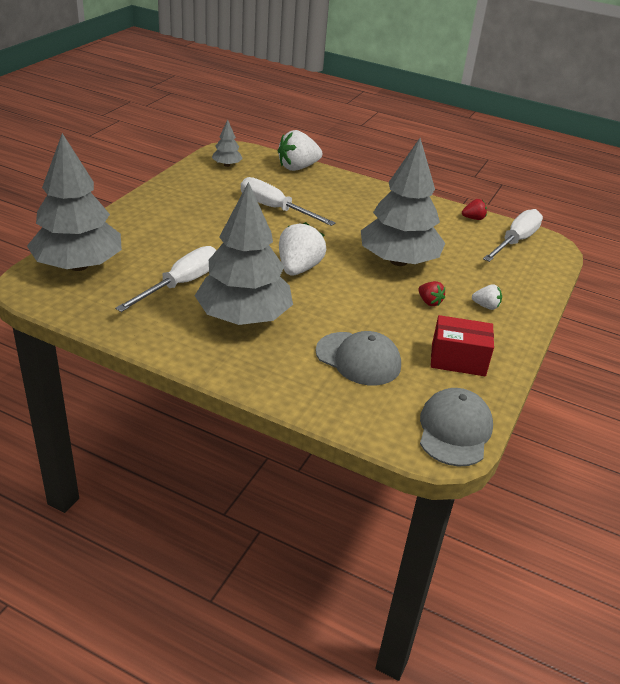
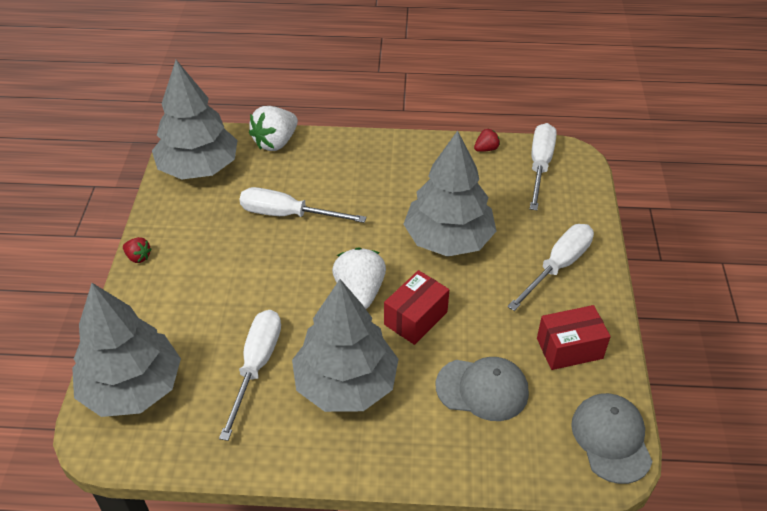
camera: 20 degrees left, 10 degrees up
(227, 165) = (199, 168): grey tree -> grey tree, size x2.32
(333, 298) = (415, 318): none -> red box
(429, 302) = (505, 283): red strawberry -> red strawberry (138, 257)
(486, 306) = (558, 266): white strawberry -> white screwdriver

